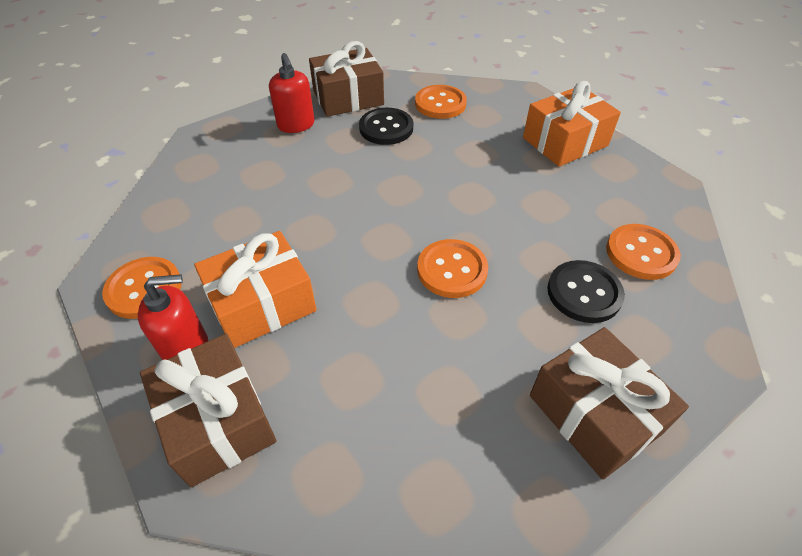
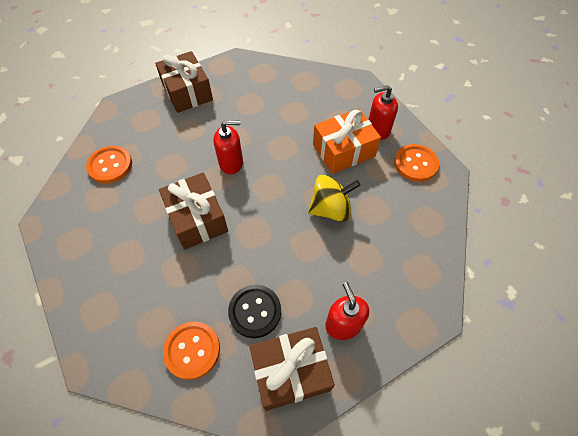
camera: 175 degrees left, 10 degrees up
(217, 421) = (354, 100): brown gift -> brown gift (197, 218)
(296, 218) = (330, 209): none -> yellow spinning top
(452, 270) = (231, 163): orange button -> red soap dispenser
(565, 142) = (96, 277): orange gift -> none
(584, 293) = (160, 144): black button -> none

